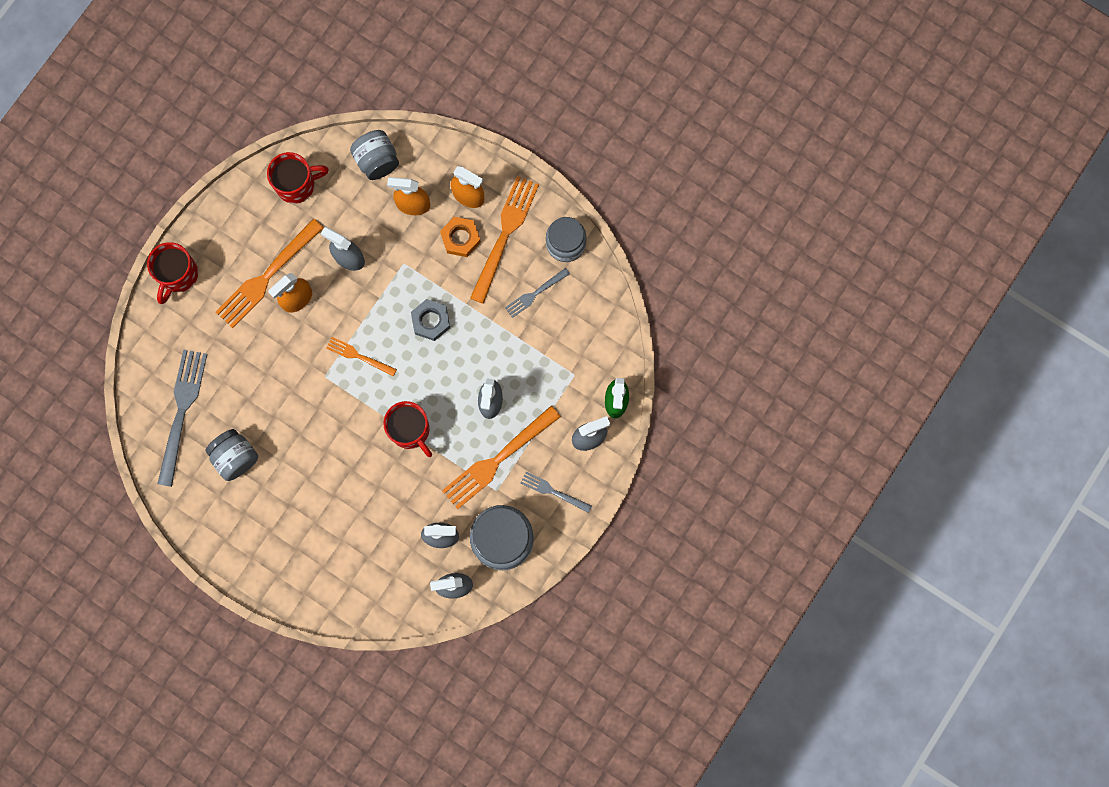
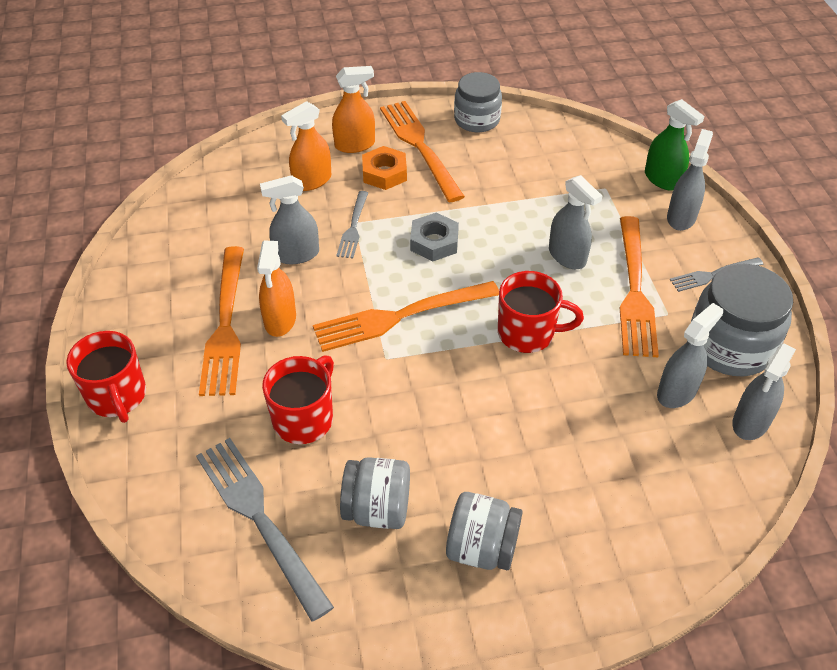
camera: 45 degrees left, 30 degrees down
(297, 185) = (177, 240): red mug -> red mug (304, 418)
(359, 356) = (400, 316): orange fork -> orange fork, size x1.86
(377, 161) = (240, 176): grey jar -> grey jar (481, 548)
(535, 293) = (497, 163): grey fork -> grey fork (353, 227)

